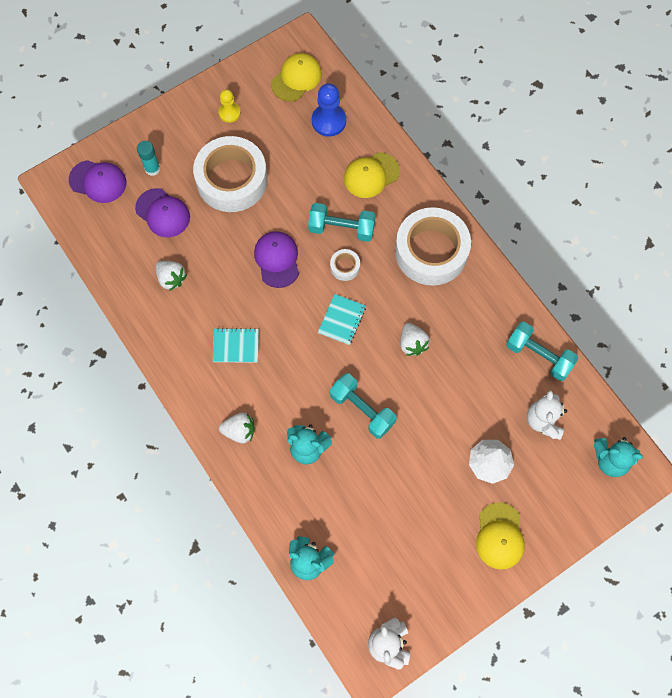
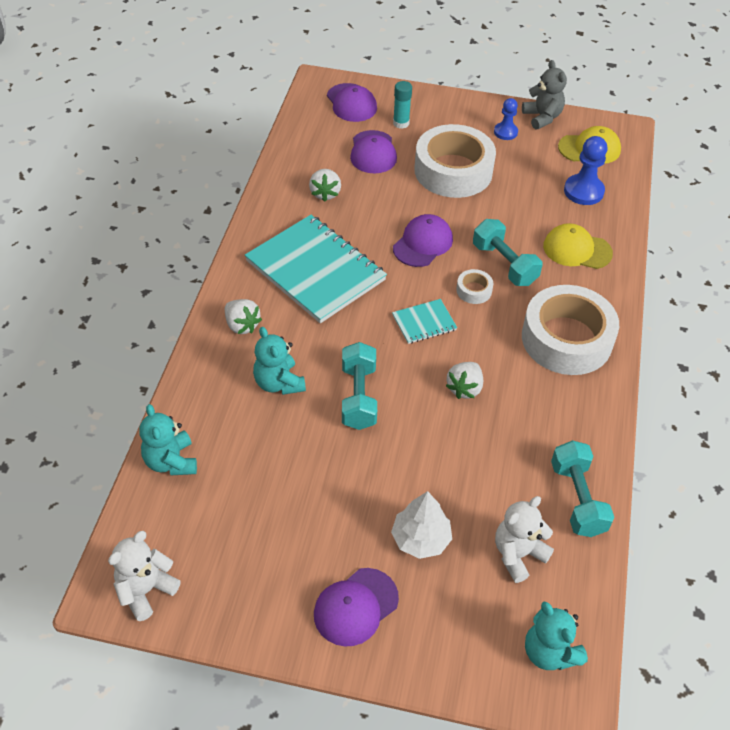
camera: 45 degrees right, 20 degrees down
(229, 113) = (505, 132): yellow pawn -> blue pawn
(236, 346) = (315, 270): turquoise notebook -> turquoise notebook, size x2.23
(239, 76) = (542, 117): none -> grey teddy bear
(500, 536) = (355, 607): yellow cap -> purple cap

